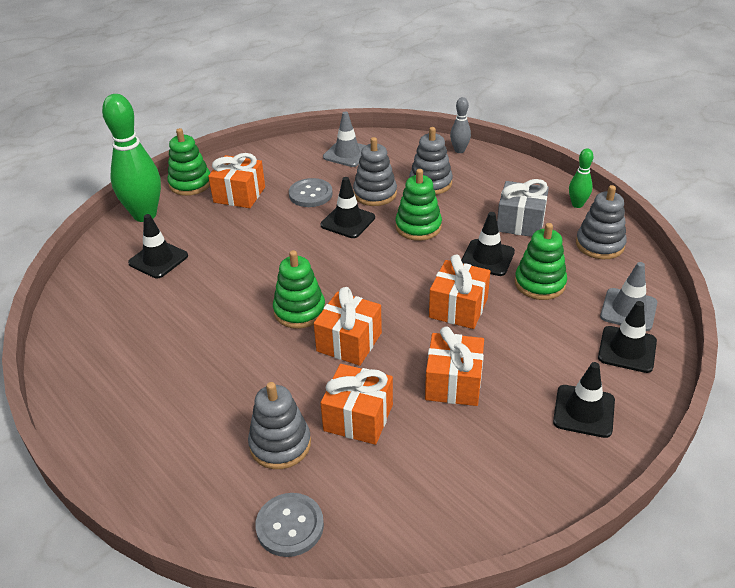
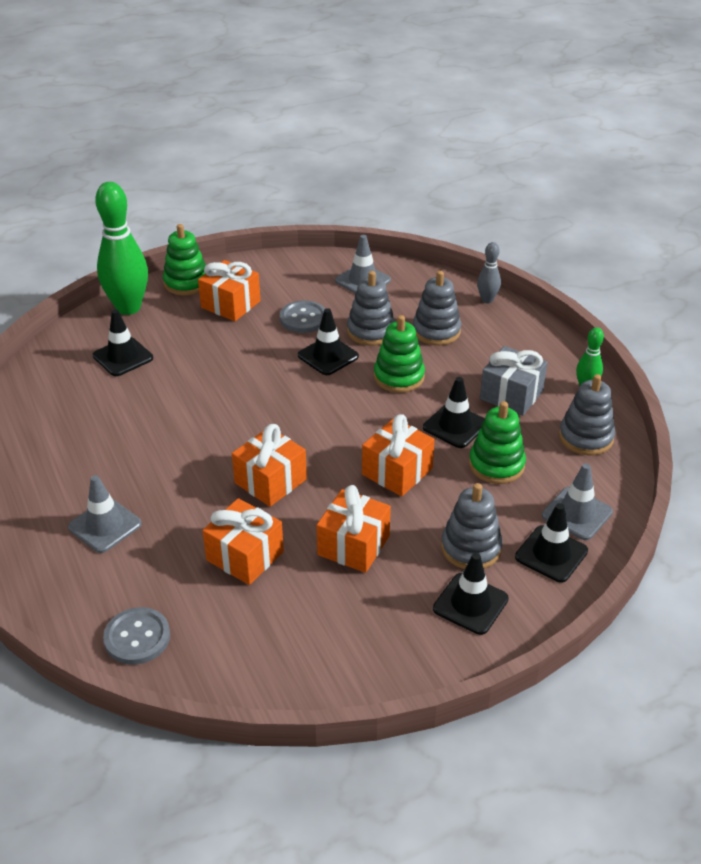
camera: 15 degrees right, 0 degrees up
(208, 421) = (105, 525): none -> grey traffic cone
(280, 444) = (161, 563): grey stacking toy -> grey stacking toy (471, 548)
(299, 311) = (236, 439): green stacking toy -> none

